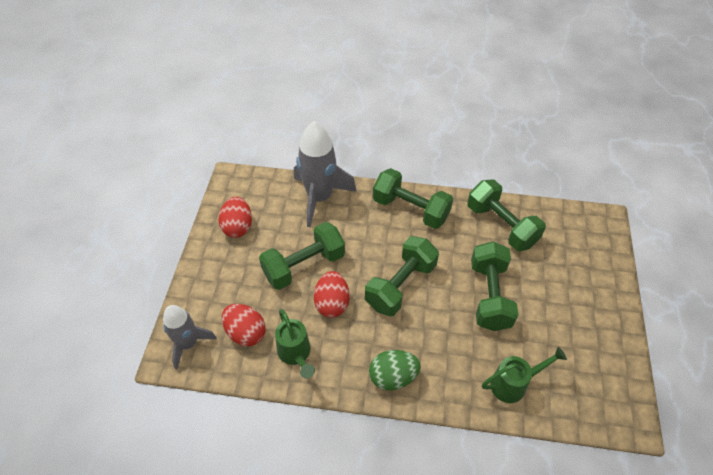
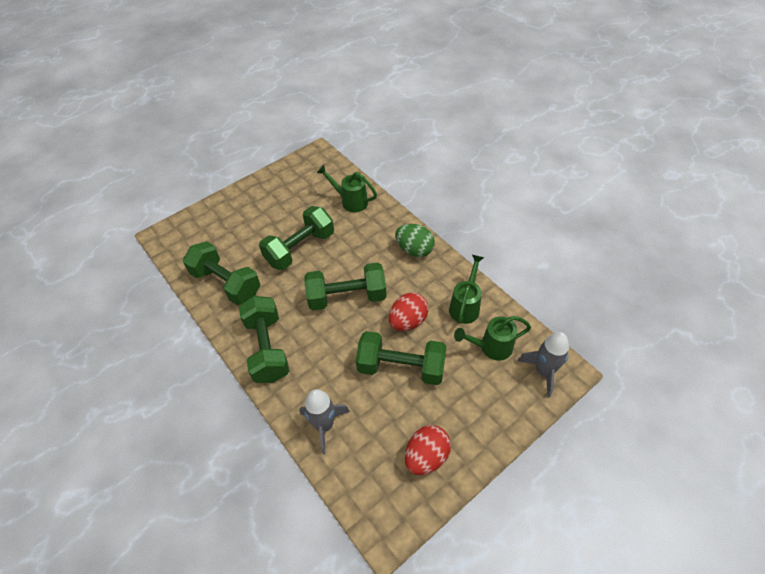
camera: 135 degrees left, 0 degrees up
(246, 333) = (491, 347): red egg -> green watering can
(320, 198) = (324, 425): grey rocket -> grey rocket, size x0.62
(501, 225) = (226, 283): green dumbbell -> green dumbbell turned 60 degrees counterclockwise

